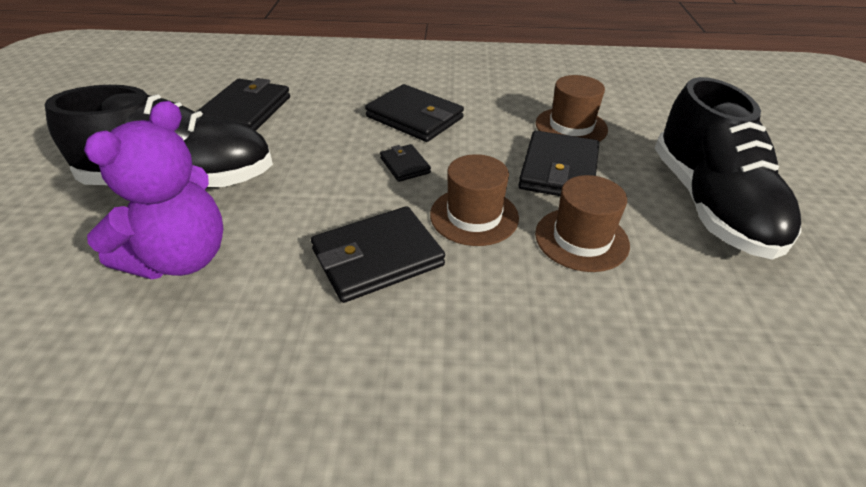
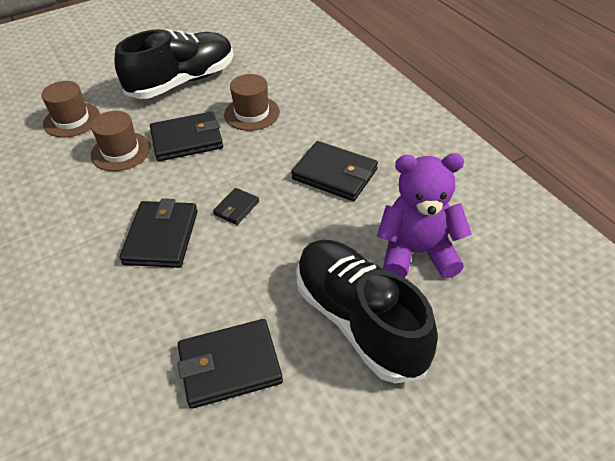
camera: 120 degrees left, 5 degrees up
(474, 216) = (265, 155): brown hat -> brown hat (72, 120)

